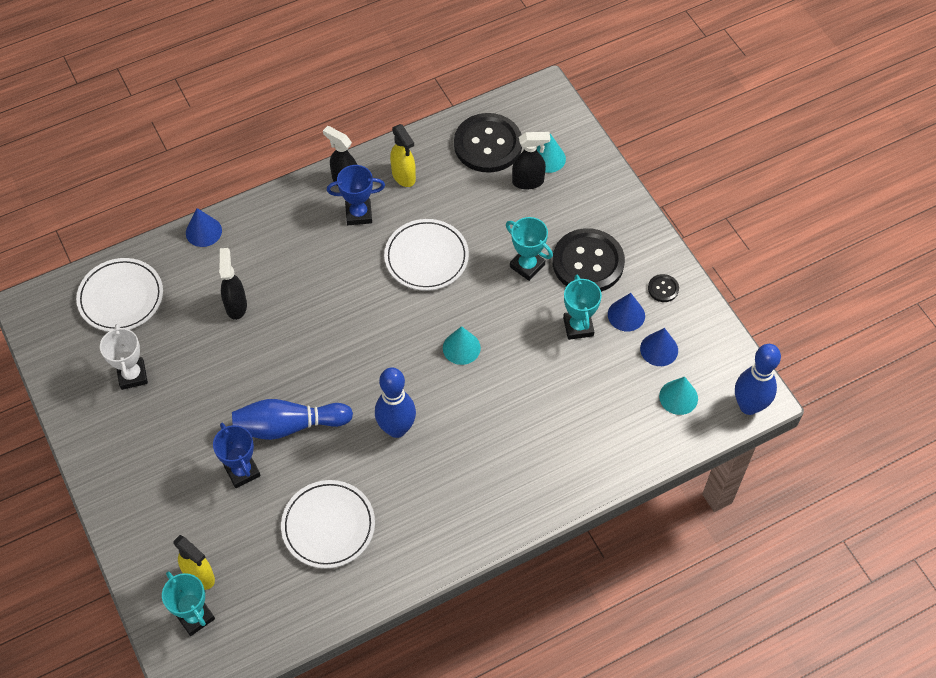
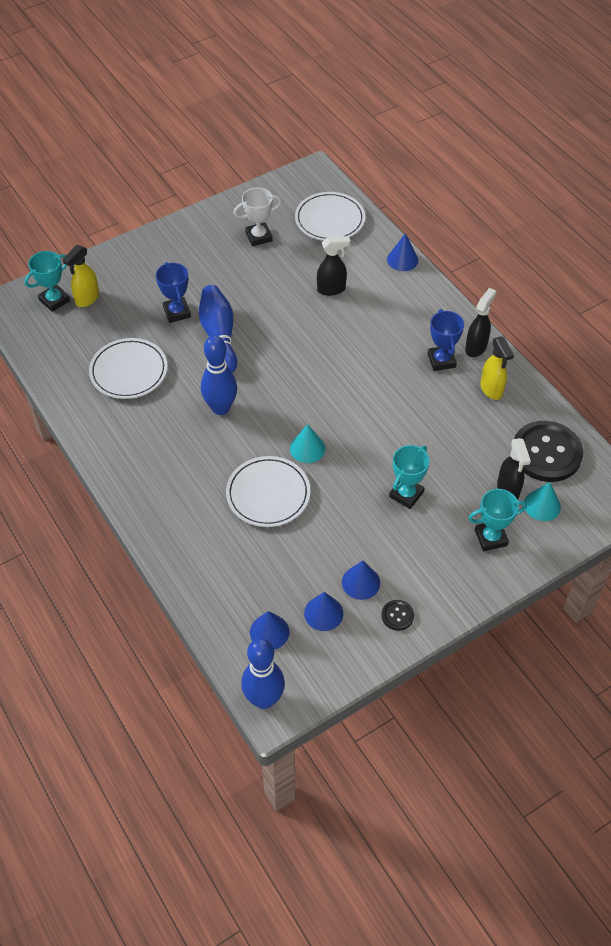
camera: 85 degrees right, 5 degrees down
(242, 471) = (177, 312): blue trophy -> blue trophy turned 75 degrees counterclockwise
(404, 176) = (491, 389): yellow spray bottle -> yellow spray bottle turned 75 degrees counterclockwise
(426, 257) = (402, 414): white plate -> white plate (268, 494)
(578, 327) = (341, 541): turquoise trophy -> turquoise trophy (491, 538)
(588, 262) = (419, 546): black button -> none
(678, 397) = (269, 632): turquoise cone -> blue cone

